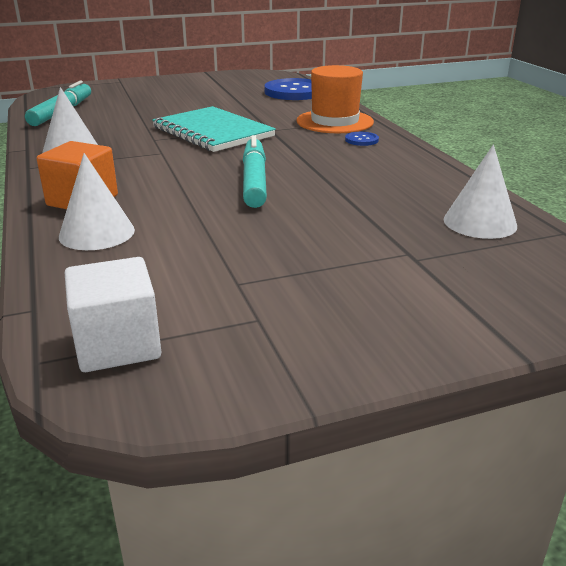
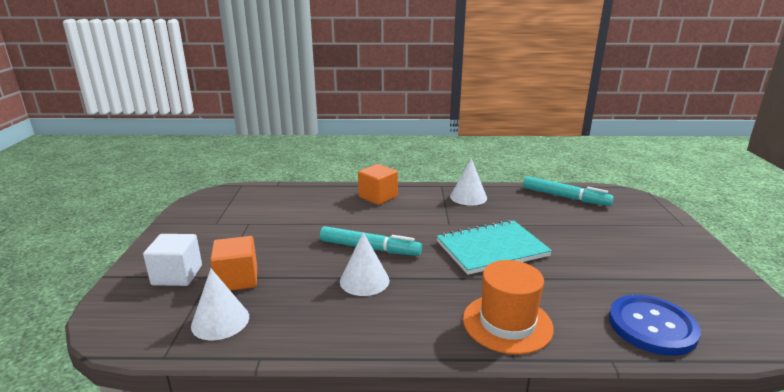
camera: 110 degrees right, 5 degrees down
(97, 233) = (333, 198): white cone -> white cone (364, 280)
(118, 345) = (234, 197): white cube -> white cube (177, 275)
(361, 140) = (436, 323): blue button -> none
(400, 238) = (237, 279): none -> orange cube

